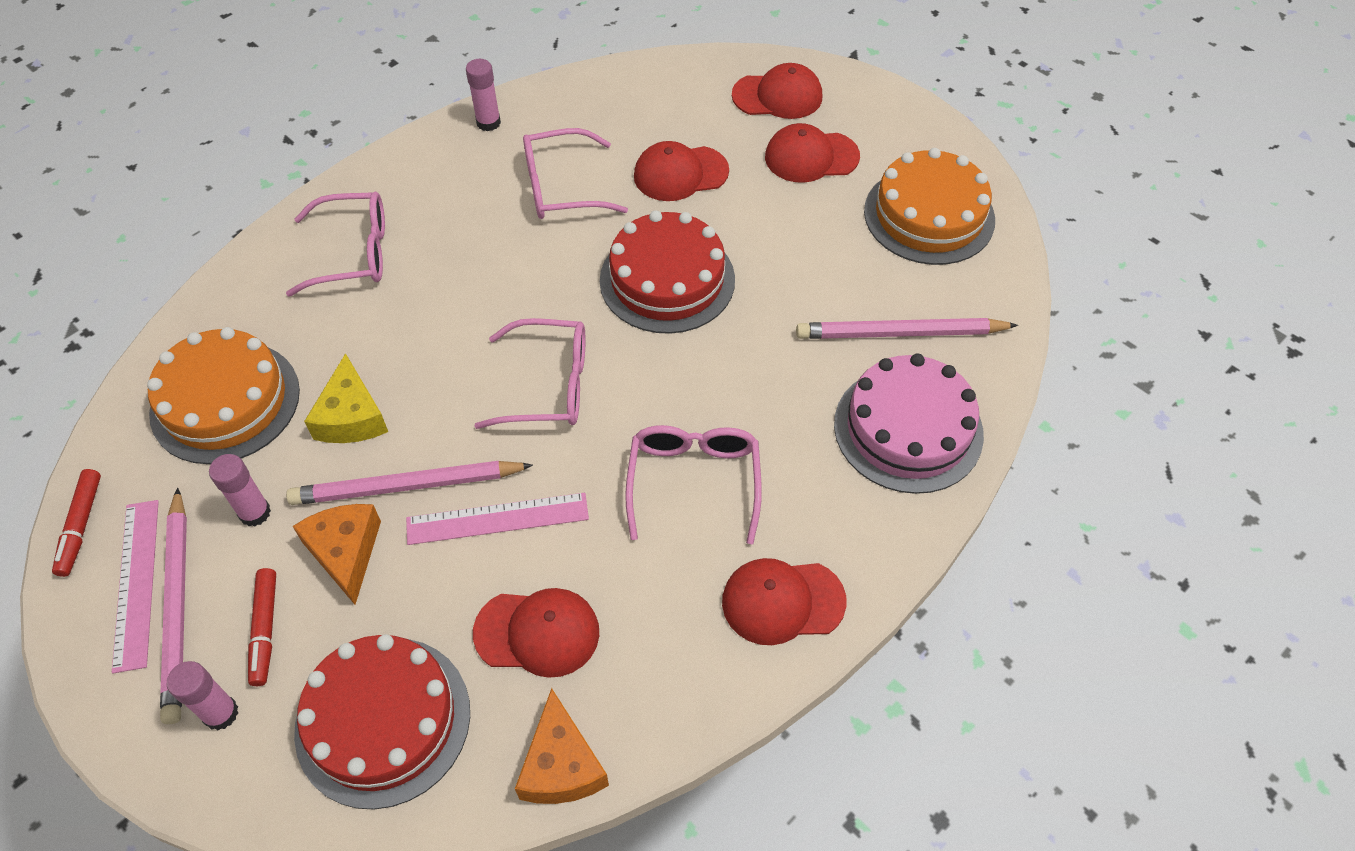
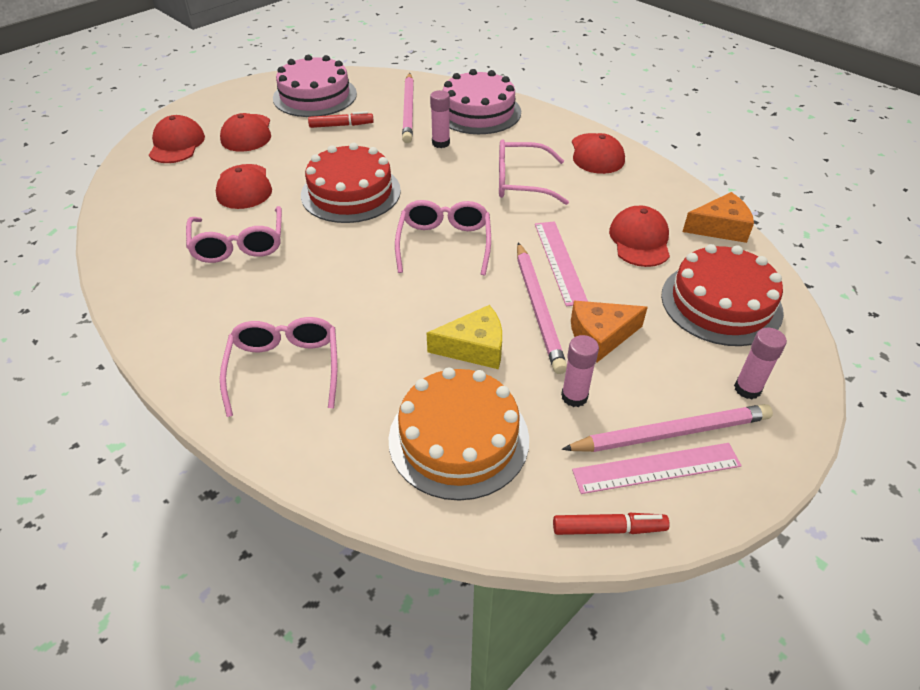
camera: 90 degrees left, 10 degrees down
(265, 630) = (675, 373): red marker -> red marker (341, 125)
(488, 122) = (137, 291): pink glue stick -> pink glue stick (441, 143)
(929, 215) = (315, 96): orange cake -> pink cake

